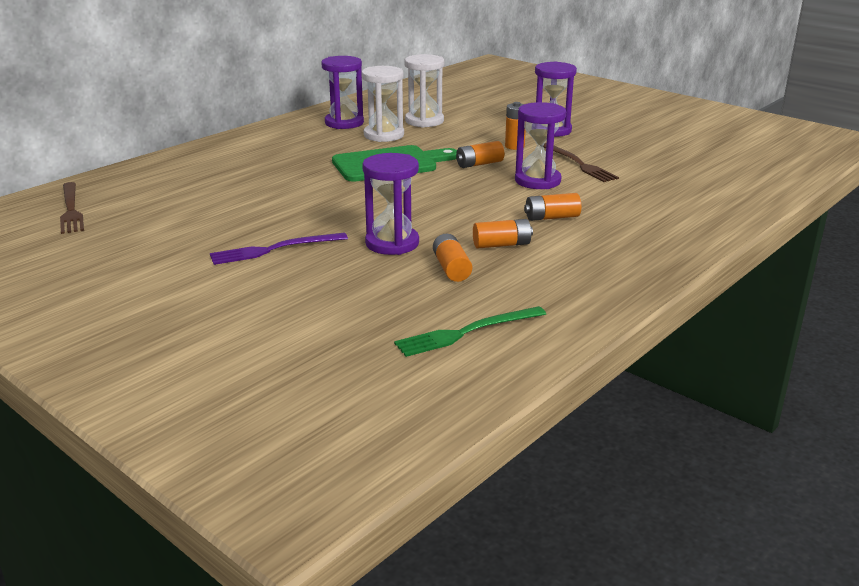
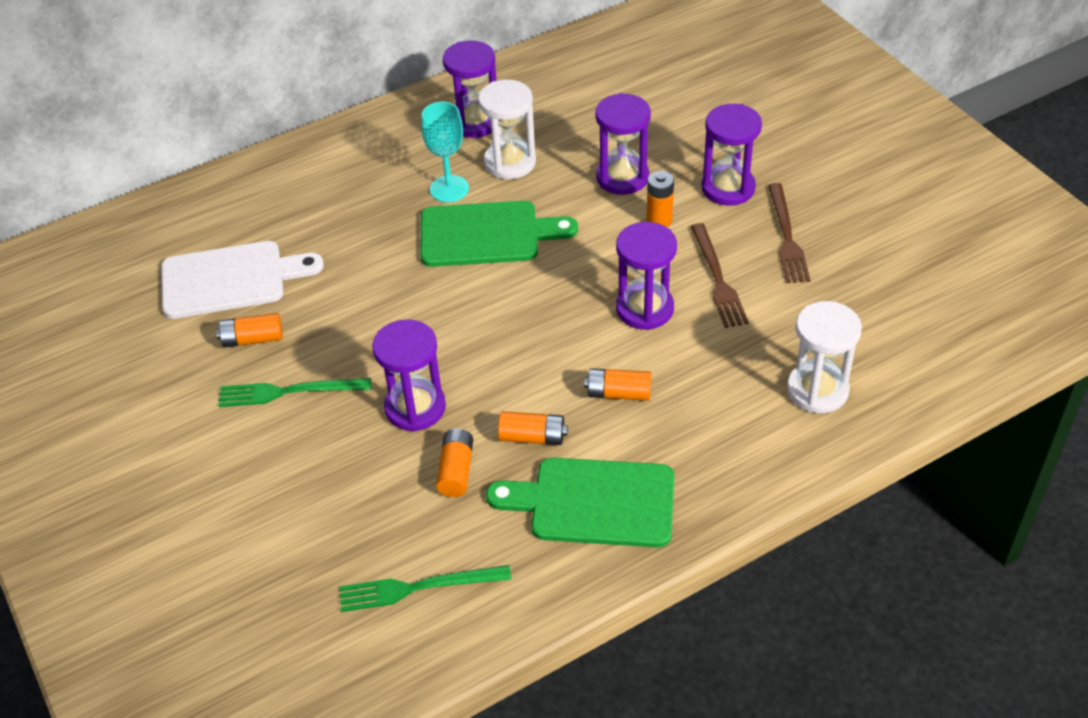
camera: 20 degrees right, 20 degrees up
(71, 210) = (111, 267): brown fork -> brown fork (787, 237)
(187, 204) = (230, 279): none -> white cutting board
(274, 249) = (289, 392): purple fork -> green fork
(345, 149) = (449, 189): none -> turquoise goblet
(424, 121) = (576, 135): white hourglass -> white hourglass (817, 390)
(472, 133) = (622, 177): none -> purple hourglass
(479, 164) = (594, 255): orange battery -> orange battery (253, 339)
(579, 268) = (594, 502): none -> green cutting board

